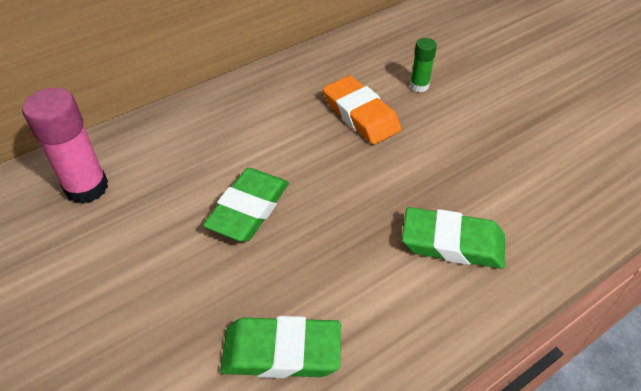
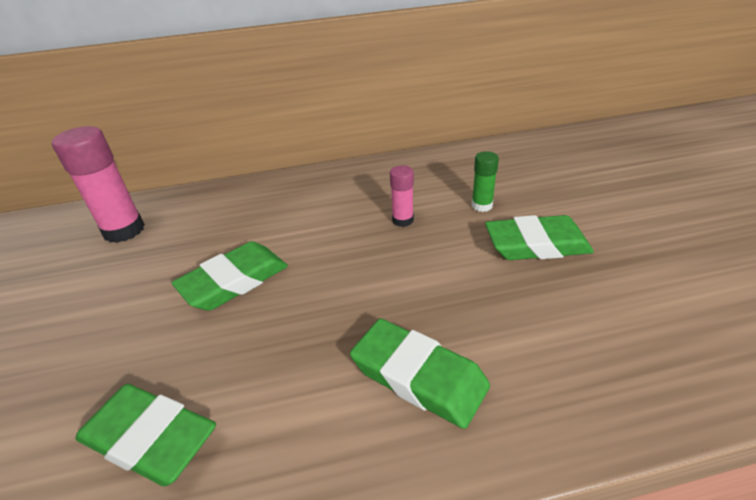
camera: 25 degrees right, 10 degrees down
(360, 114) = (402, 220): orange eraser -> pink glue stick
(480, 113) = (536, 244): none -> green eraser

